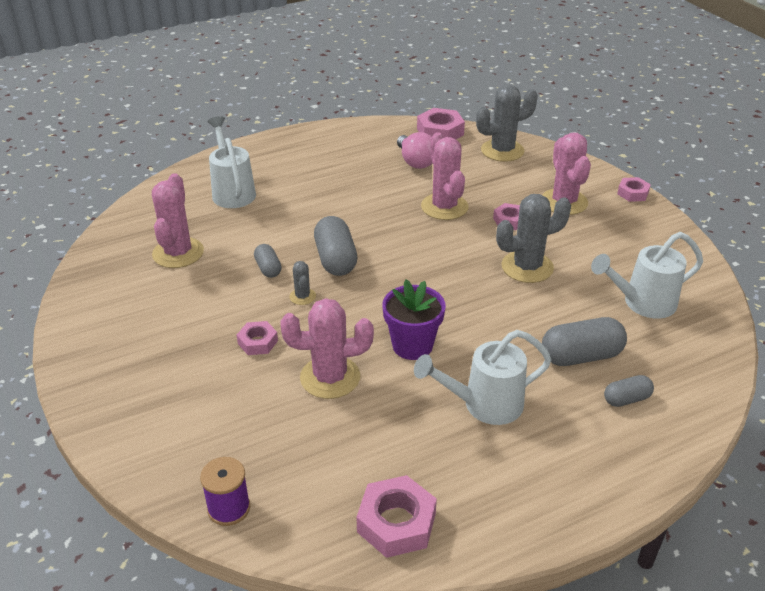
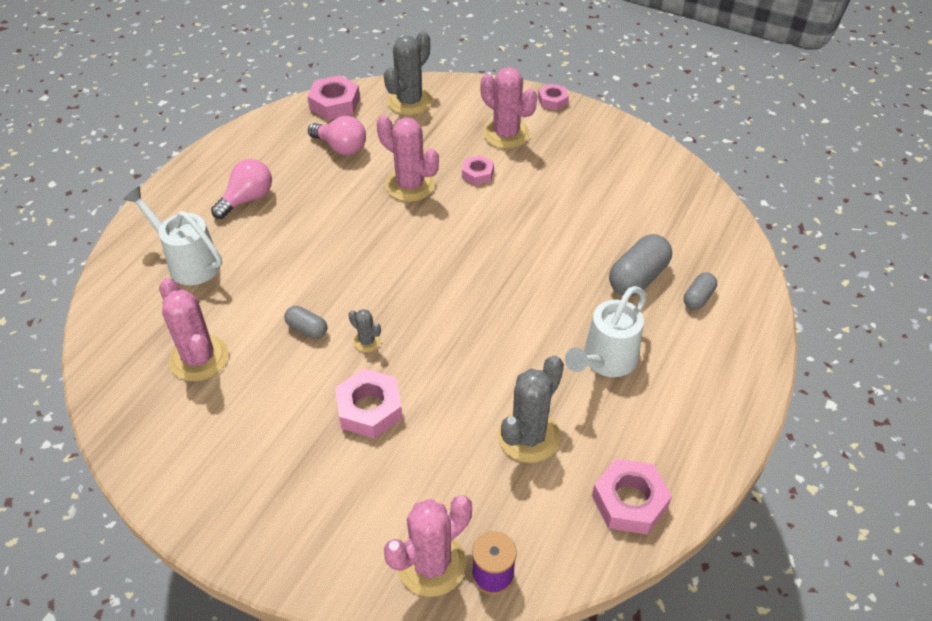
camera: 35 degrees left, 10 degrees up
(257, 342) = (369, 409): pink nut -> pink nut, size x1.65
(312, 169) = (247, 199): none -> pink light bulb
(330, 377) = (464, 407): pink cactus -> pink cactus (431, 564)
(335, 259) = (362, 288): grey capsule -> none
(412, 345) = (504, 338): purple flower pot -> none
(527, 267) = (530, 214): grey cactus -> grey cactus (528, 436)
(643, 303) = (643, 205): white watering can -> none

